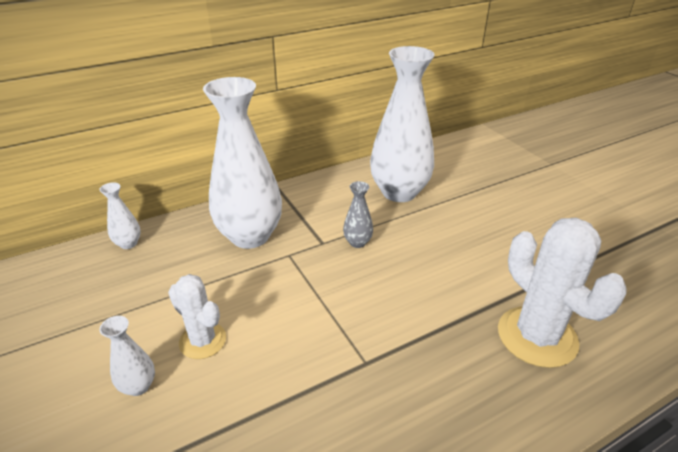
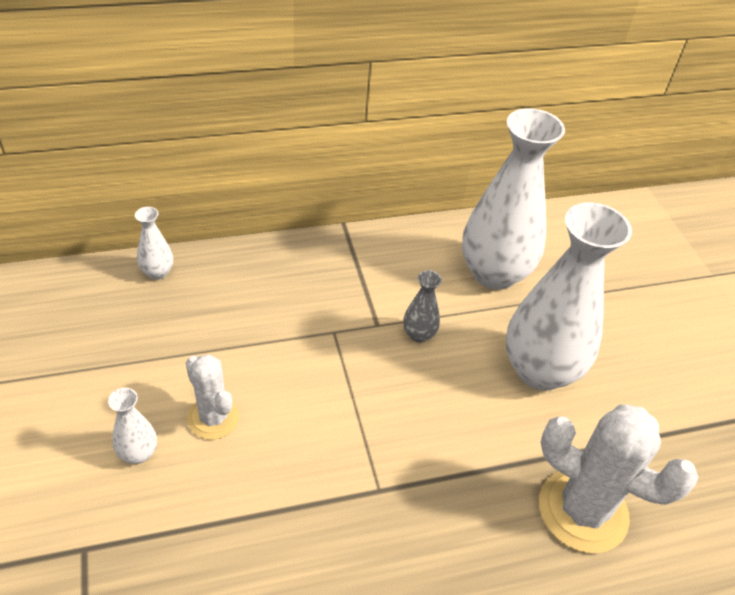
camera: 10 degrees right, 10 degrees up
(250, 236) = (296, 295): white vase -> white vase (540, 370)
(537, 336) = (582, 510): white cactus -> white cactus turned 45 degrees counterclockwise

